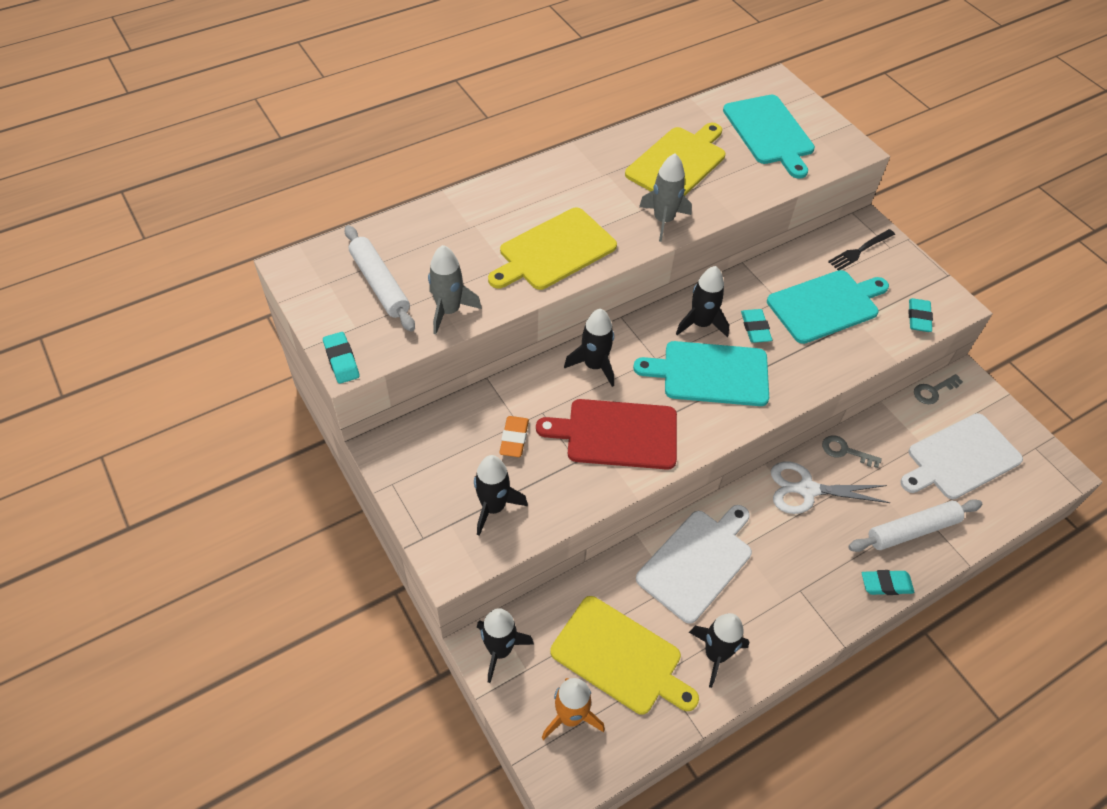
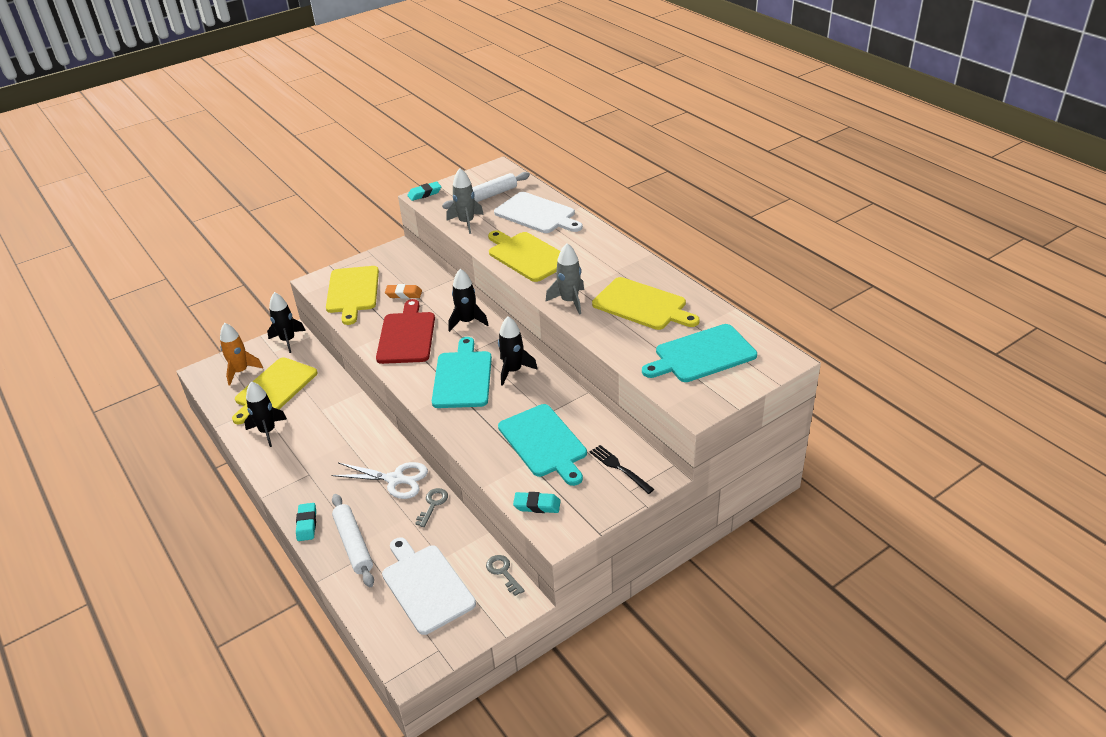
camera: 90 degrees right, 15 degrees down
(493, 507) = (352, 292): black rocket -> yellow cutting board
(697, 562) = (338, 420): white cutting board -> white cutting board (537, 214)
(755, 328) = (511, 400): turquoise eraser -> none
(807, 490) = (395, 479): white scissors -> white scissors turned 105 degrees clockwise

